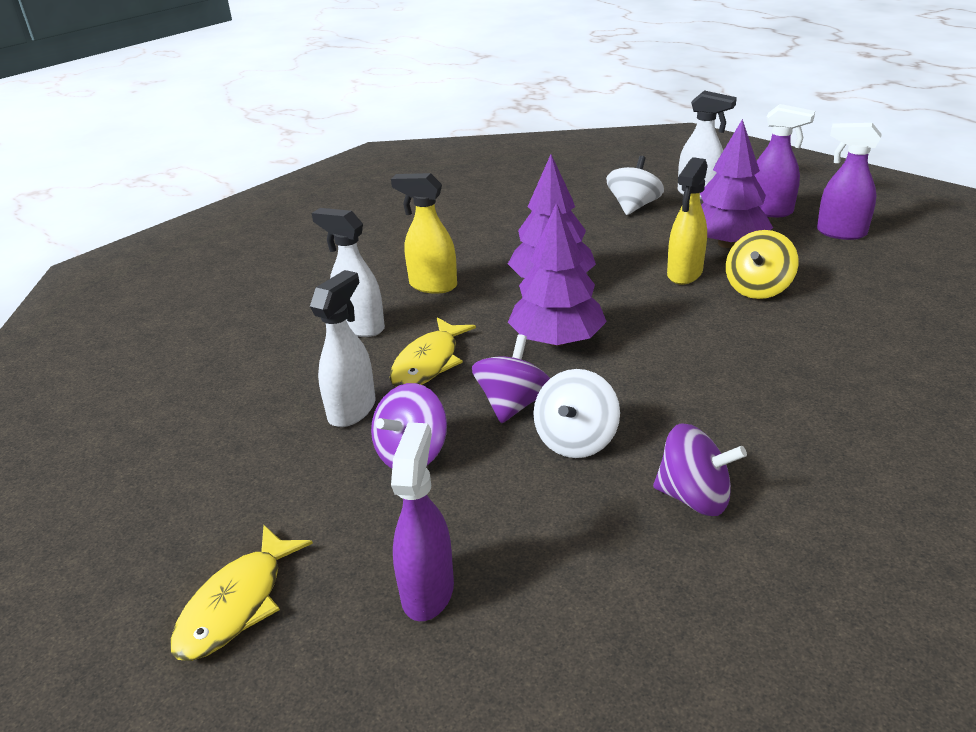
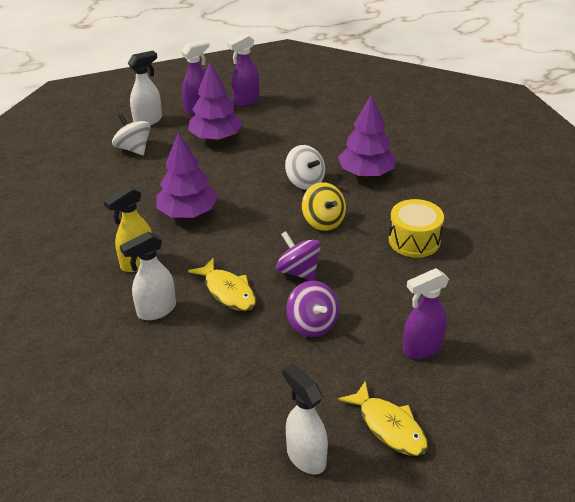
camera: 65 degrees left, 5 degrees up
(352, 410) = (249, 338): white spray bottle -> white spray bottle (305, 457)
(428, 590) = (421, 348): purple spray bottle -> purple spray bottle turned 60 degrees counterclockwise
(557, 340) = (252, 234): purple tree -> purple tree (366, 173)
(576, 440) = (346, 260): white spinning top -> white spinning top (305, 182)
(684, 274) = (231, 164): yellow spray bottle -> none
(694, 497) = (414, 240): purple spinning top -> yellow drum
(757, 288) = (270, 149): yellow spinning top -> yellow spinning top (323, 221)

